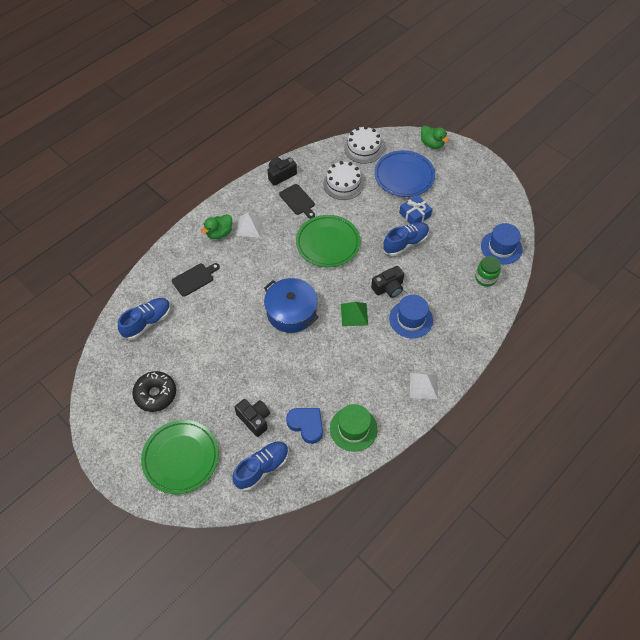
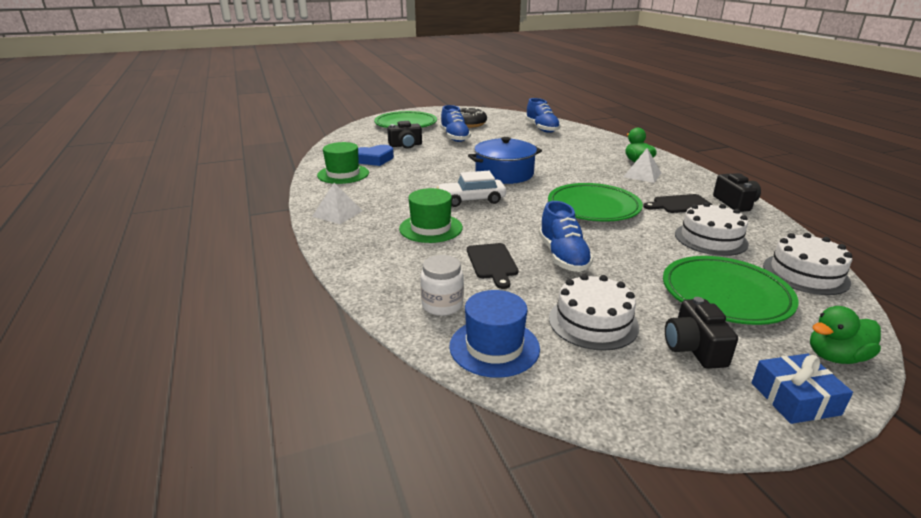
camera: 115 degrees right, 30 degrees down
(194, 279) = (579, 146): black cutting board -> black cutting board (492, 263)
(262, 468) = (361, 142): blue shoe -> blue shoe (455, 137)
(354, 314) = (471, 200): green pyramid -> white car
(388, 288) = (492, 226): black camera -> black camera (694, 348)
(404, 176) = (725, 295): blue plate -> green plate
(411, 319) = (431, 228): blue hat -> green hat
(415, 214) = (622, 280): blue gift -> blue gift (795, 398)
(459, 219) = (593, 322): none -> white cake
(485, 278) = (442, 305): green jar -> white jar

